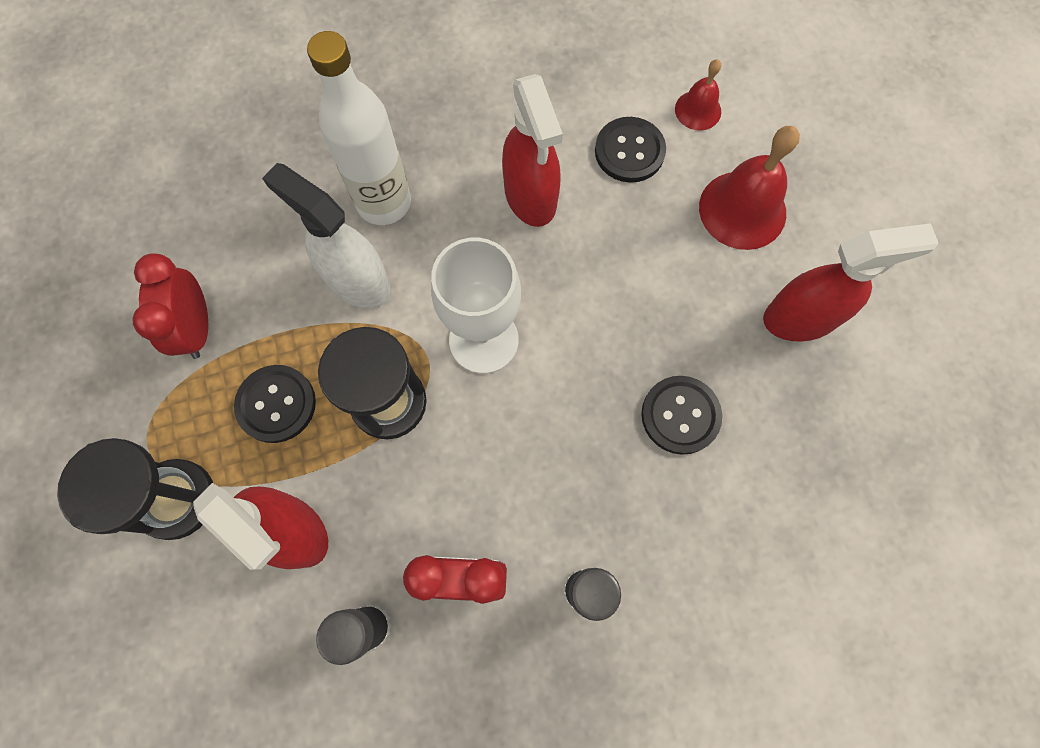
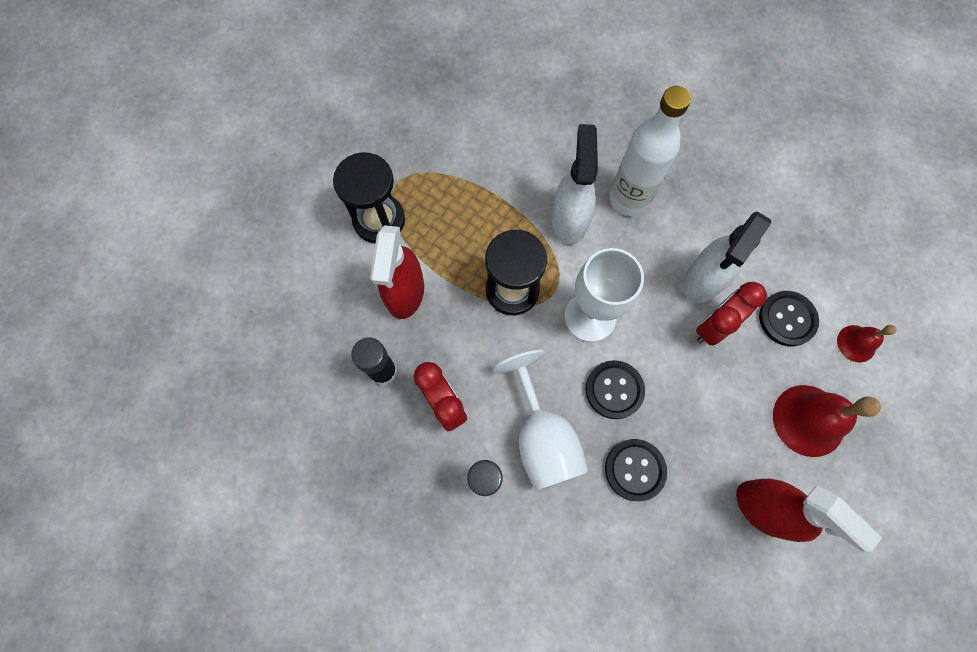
camera: 55 degrees right, 0 degrees up
(197, 328) = (476, 158): red clock -> red clock (713, 326)
(276, 404) = (466, 231): black button -> black button (614, 390)
(530, 196) = (704, 279): red spray bottle -> white spray bottle
(580, 490) = (542, 438): none -> white goblet

